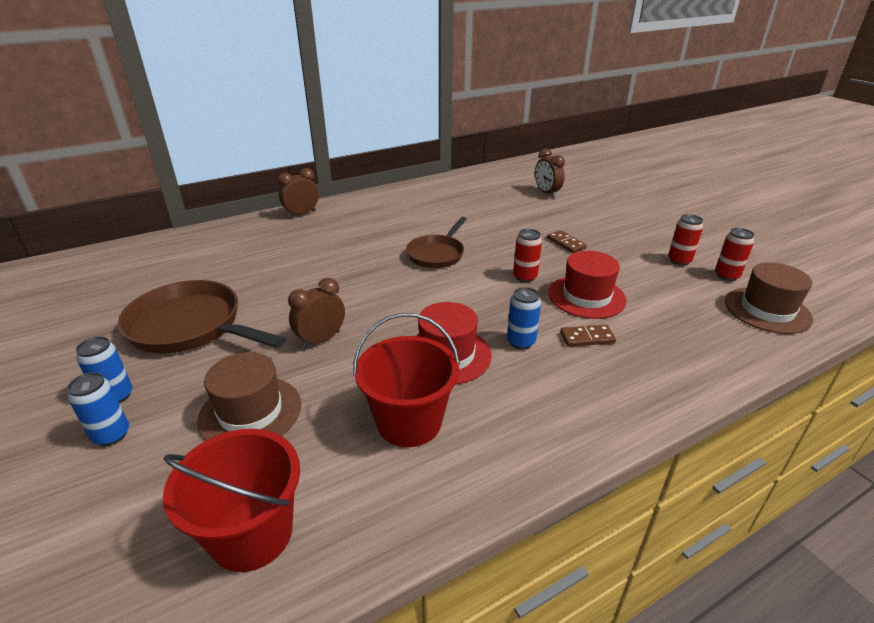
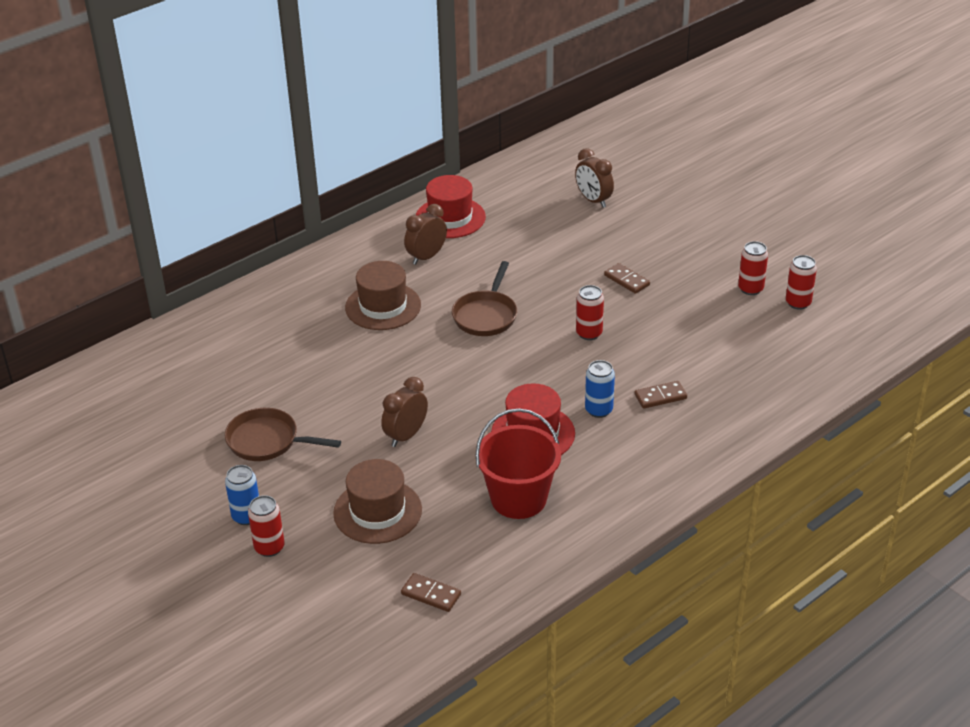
camera: 10 degrees left, 5 degrees up
(111, 435) = (269, 547): blue can -> red can
(191, 326) = (267, 441): brown pan -> brown pan, size x0.63
(252, 534) = (431, 594): red bucket -> brown domino
(301, 214) = (300, 276): brown clock -> brown clock (426, 257)
(586, 296) = (656, 349): red hat -> red hat (450, 218)
(767, 310) = (832, 341): brown hat -> brown hat (383, 306)

